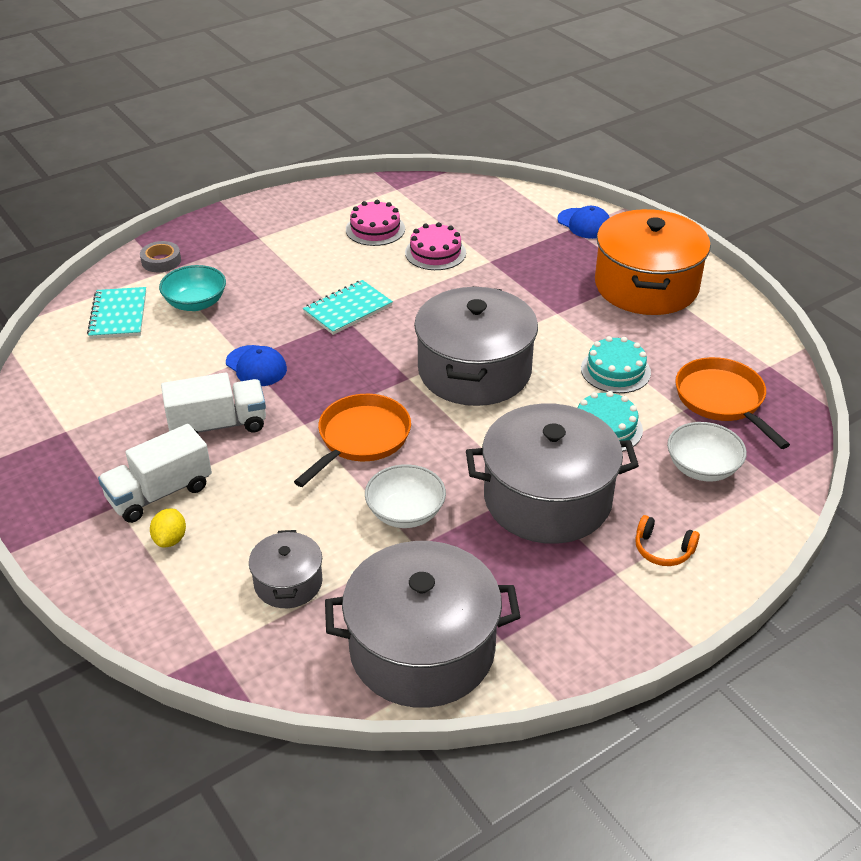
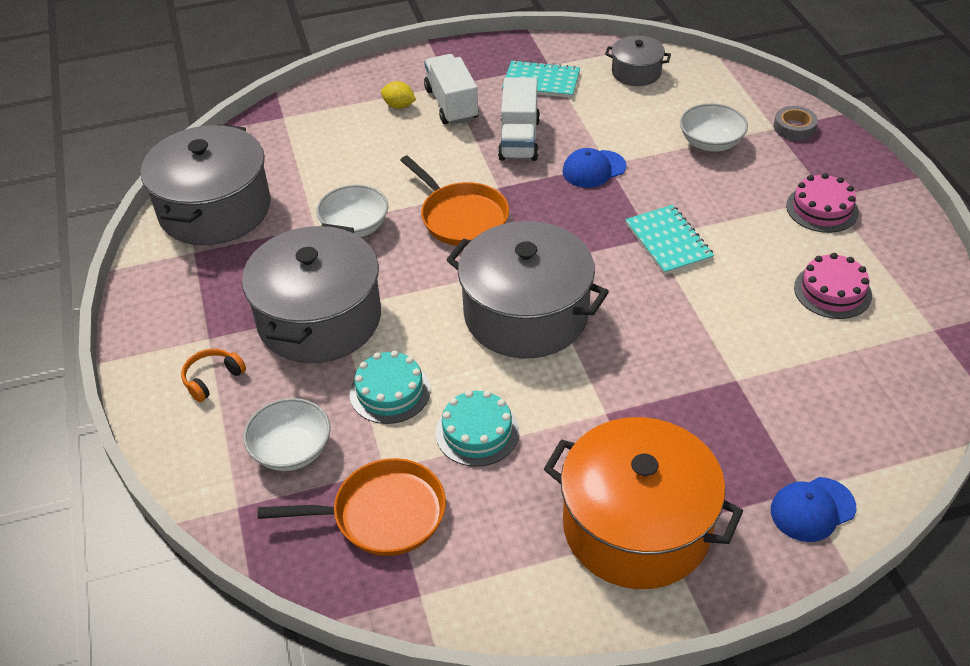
camera: 110 degrees right, 5 degrees up
(118, 315) = (704, 97): turquoise notebook -> turquoise notebook (541, 81)
(195, 303) = (710, 143): turquoise bowl -> white bowl
(288, 583) = (320, 155): grey pot -> grey pot (636, 72)
(435, 252) = (767, 333): pink cake -> pink cake (822, 209)

